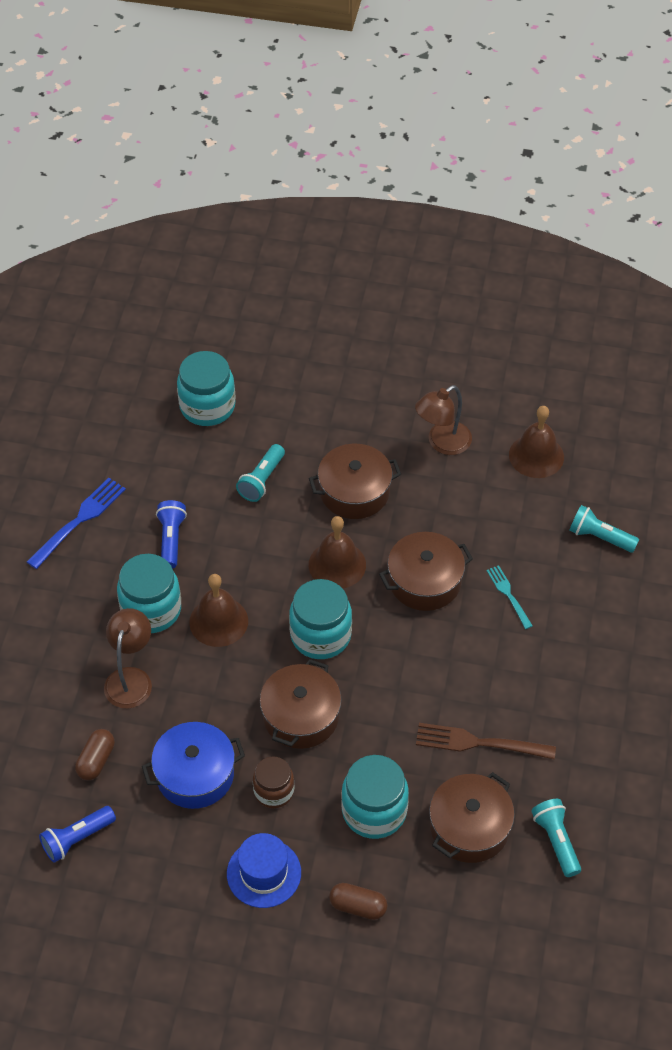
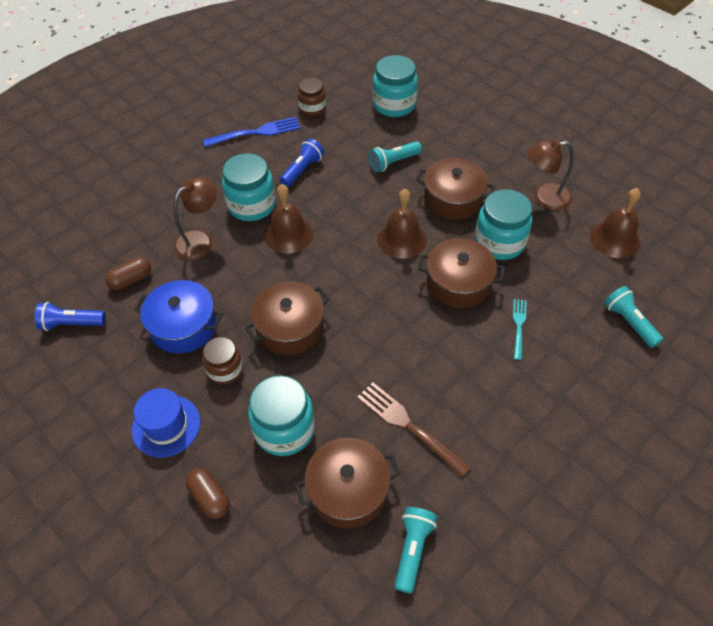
camera: 35 degrees right, 0 degrees up
(118, 457) = (312, 108): none -> brown jar
(320, 635) = (350, 280): turquoise jar -> turquoise jar (499, 242)

